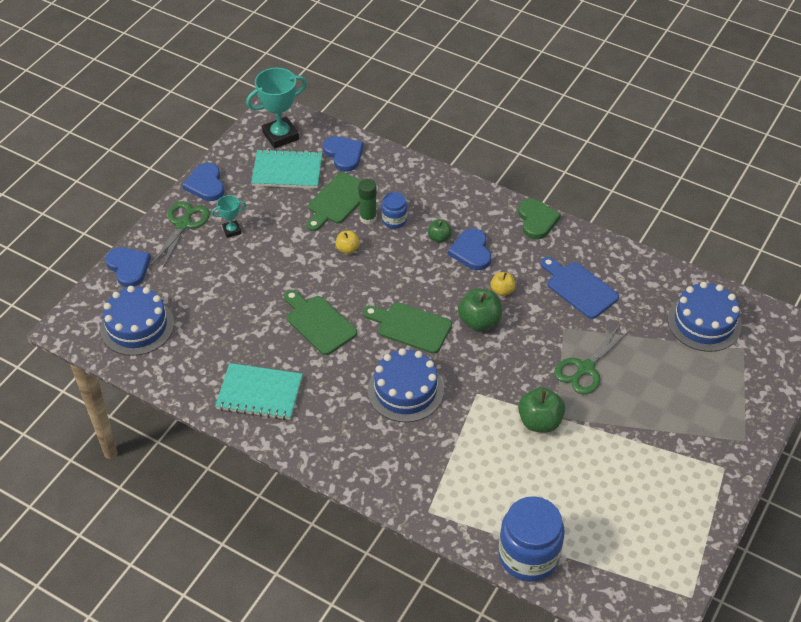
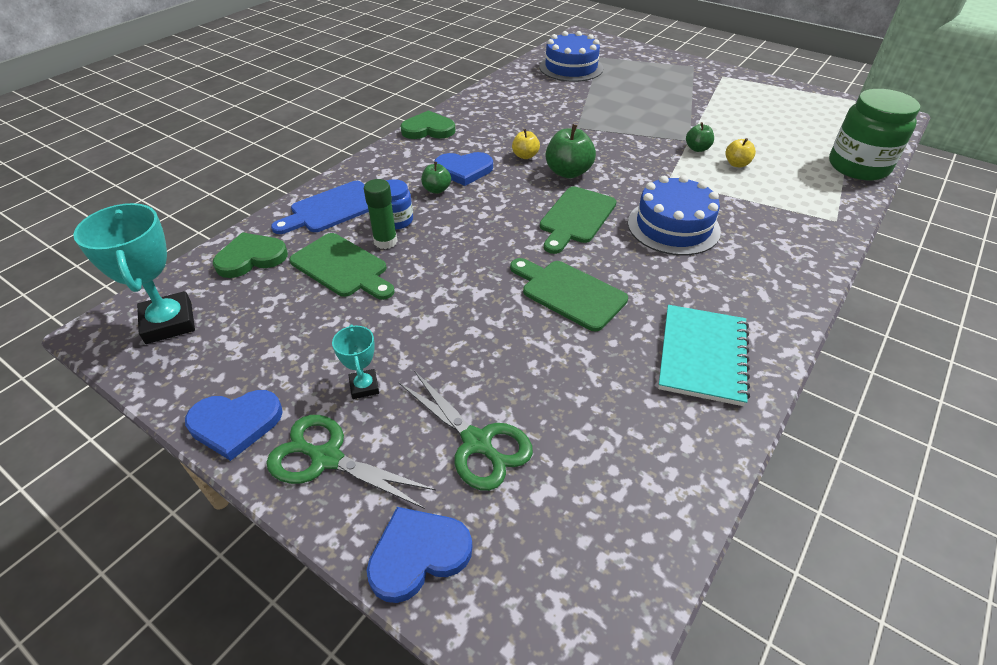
camera: 85 degrees left, 5 degrees down
(137, 326) = (575, 531): blue cake -> none
(287, 171) = (255, 317): turquoise notebook -> none
(318, 323) = (569, 293): green cutting board -> green cutting board turned 75 degrees clockwise
(344, 154) = (251, 258): blue heart -> green heart
(347, 249) = (437, 261): yellow apple -> yellow apple (736, 164)
(528, 556) = (858, 166): blue jar -> green jar
(539, 421) = (697, 149): green apple -> green apple, size x0.59
(579, 288) = (526, 116): blue cutting board -> blue cutting board (332, 209)
(585, 368) = (628, 121): green scissors -> green scissors (477, 443)

